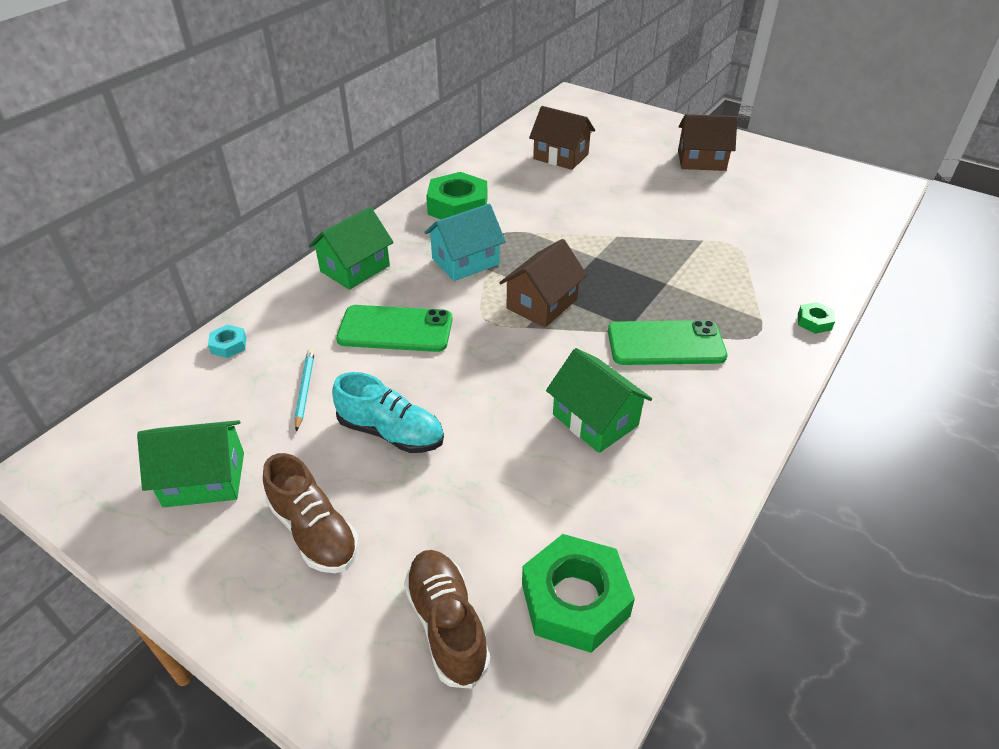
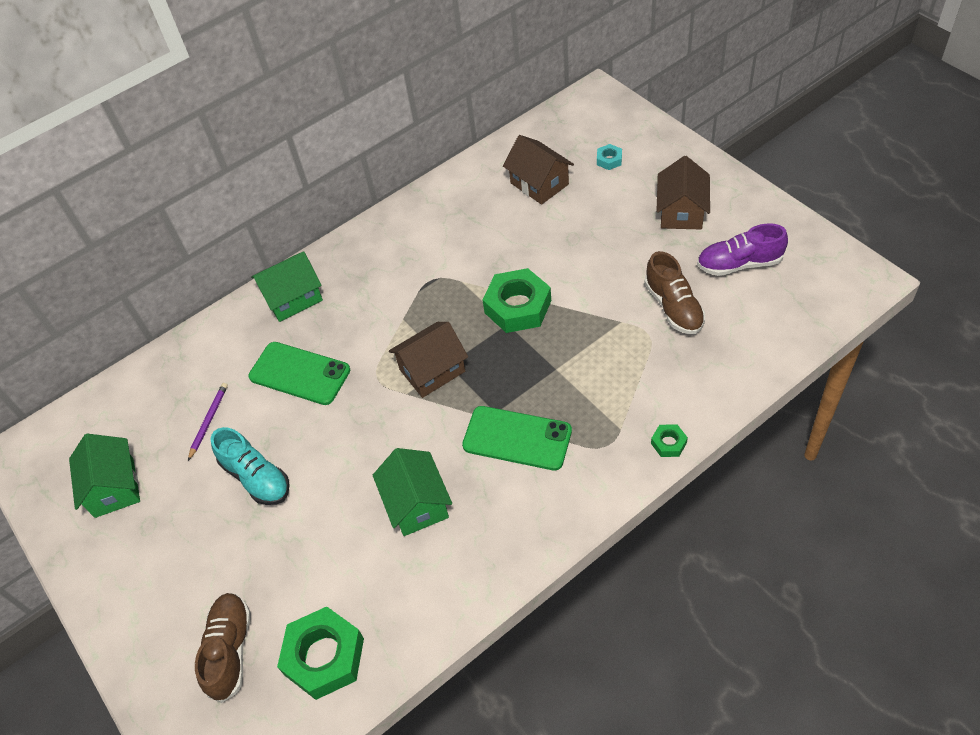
camera: 25 degrees right, 10 degrees up
(204, 479) = (114, 487): green house -> green house turned 60 degrees clockwise
(228, 345) = (168, 363): turquoise nut -> turquoise nut (609, 160)
(305, 390) = (209, 421): turquoise pencil -> purple pencil
(314, 531) = (172, 551): brown shoe -> brown shoe (673, 307)
(458, 206) = (411, 237): green nut -> green nut (518, 307)
(465, 261) = (388, 307): turquoise house -> none
(701, 160) = (681, 212): brown house -> brown house turned 75 degrees clockwise
(777, 188) = (739, 264): none -> purple shoe

